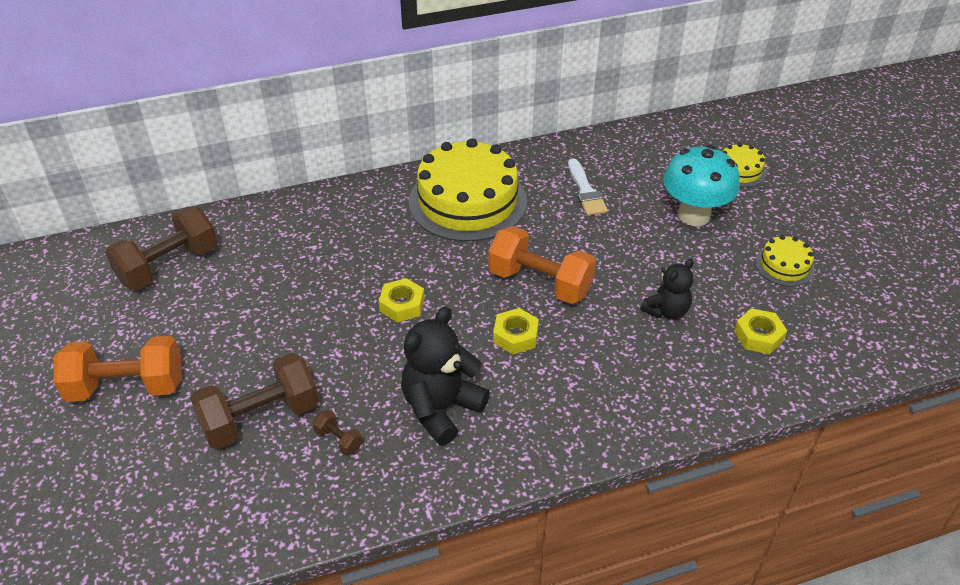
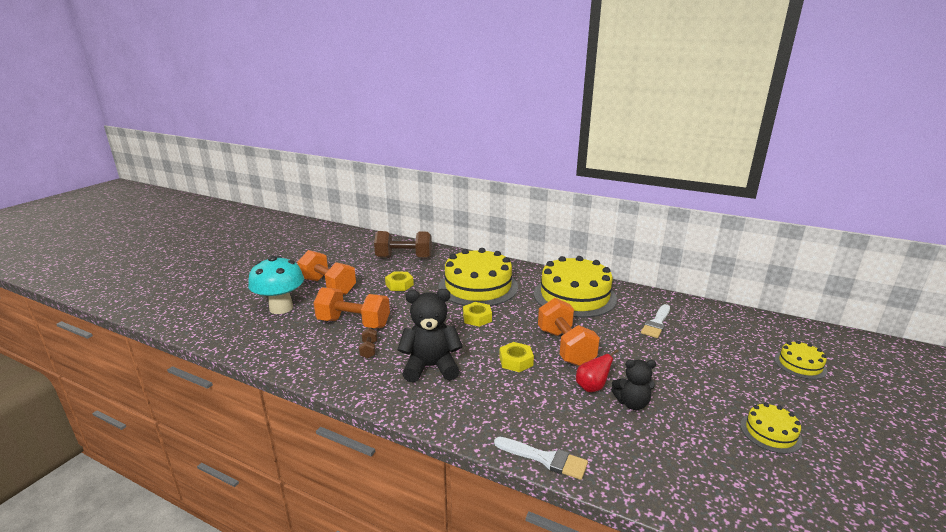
camera: 45 degrees right, 20 degrees down
(260, 418) = (354, 323): brown dumbbell -> orange dumbbell
(341, 255) = (478, 287): none -> yellow cake
(617, 317) = (592, 387): none -> red pear
(666, 426) = (545, 458): none -> white brush
(694, 215) = (724, 369): turquoise mushroom -> turquoise mushroom (281, 308)
(758, 336) = (688, 457): yellow nut -> yellow nut (399, 285)

